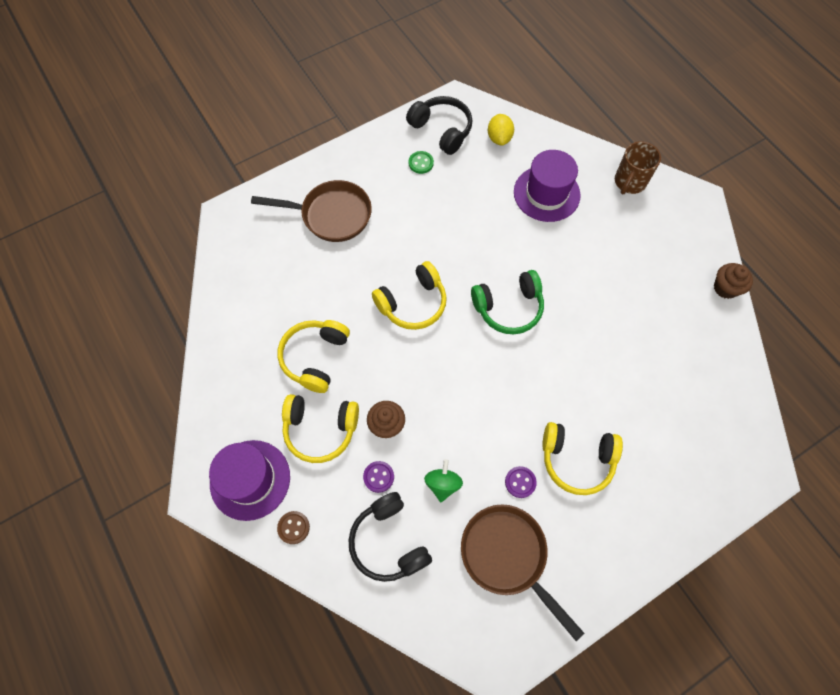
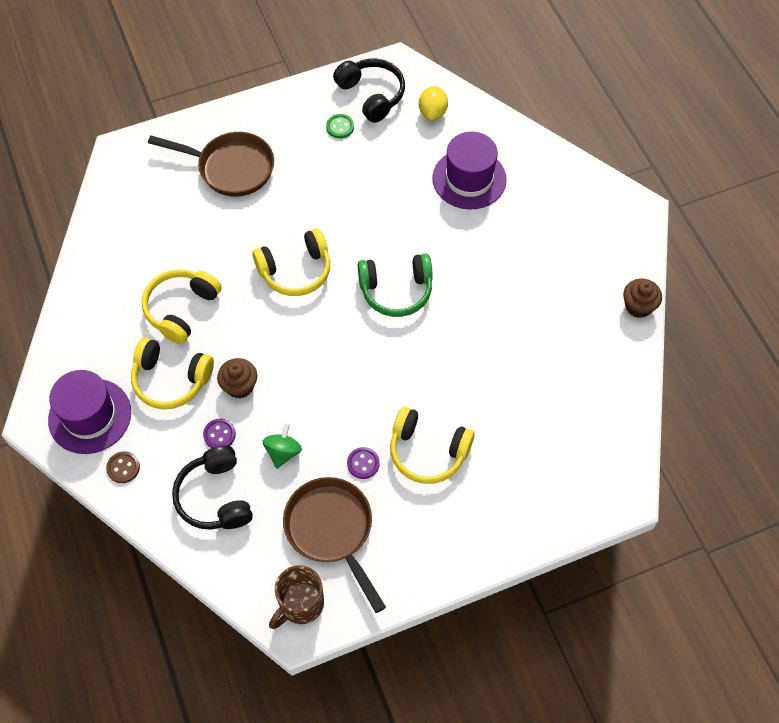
camera: 10 degrees right, 5 degrees down
(629, 182) = (564, 180): brown mug -> brown mug (300, 604)

